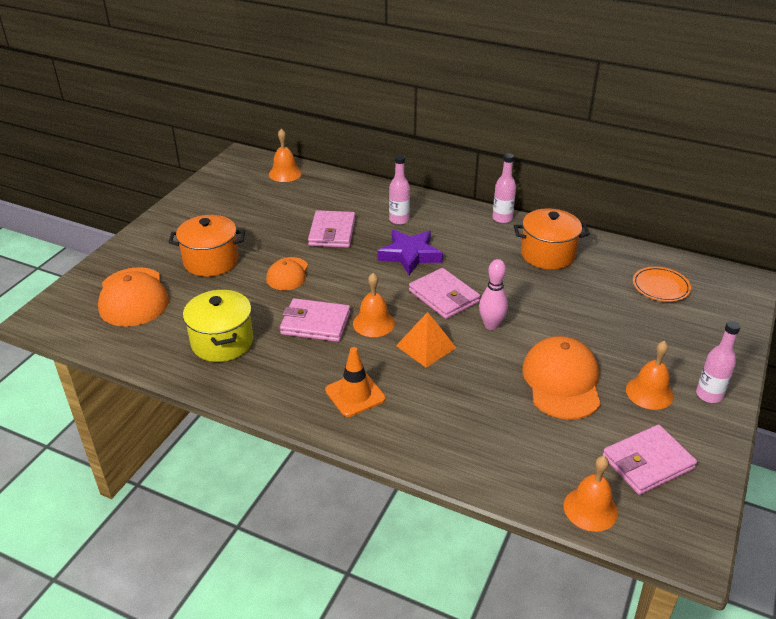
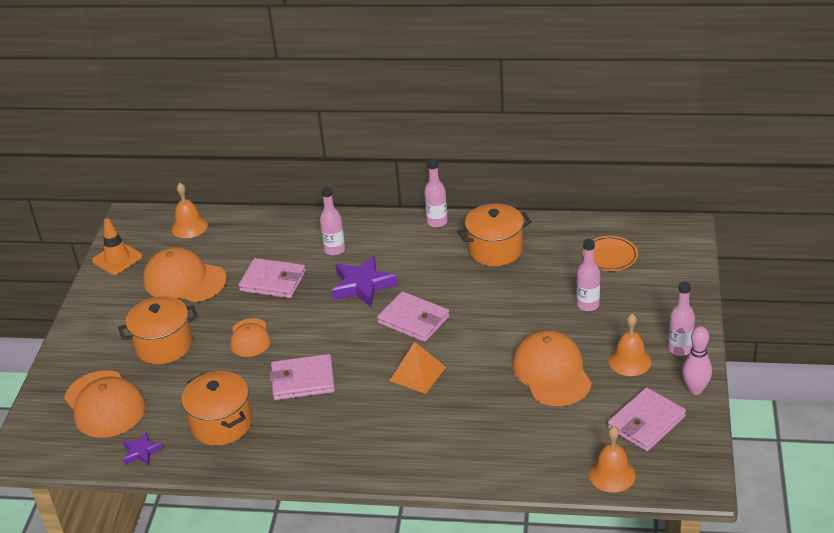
camera: 15 degrees left, 0 degrees up
(139, 347) = (141, 452): none -> purple star
(222, 342) = (221, 423): yellow pot -> orange pot
(258, 213) = (184, 280): none -> orange cap
(332, 232) = (273, 281): pink wallet -> pink wallet turned 60 degrees counterclockwise
(355, 394) = (372, 437): orange traffic cone -> orange traffic cone (117, 259)
(373, 323) = (358, 365): orange bell -> none
(491, 325) = (469, 336): pink bowling pin -> pink bowling pin (695, 390)
(622, 326) = (587, 305): none -> pink bottle

